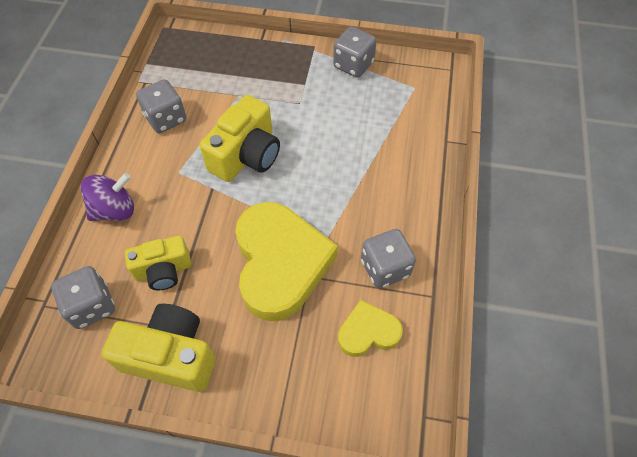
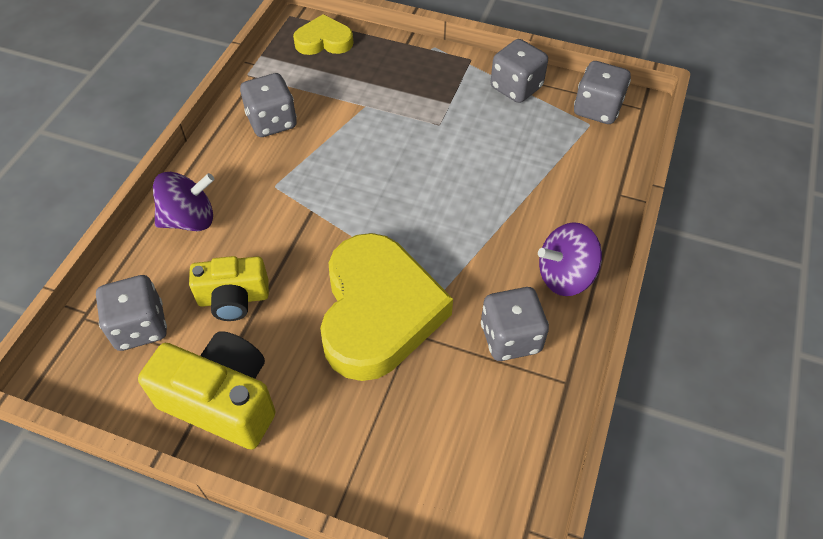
camera: 10 degrees right, 5 degrees down
(246, 155) = (361, 178): yellow camera -> none
(368, 332) = (474, 413): yellow heart -> yellow heart (324, 41)
(417, 212) = (565, 276): none -> purple spinning top
(418, 75) = (597, 109): none -> grey dice

